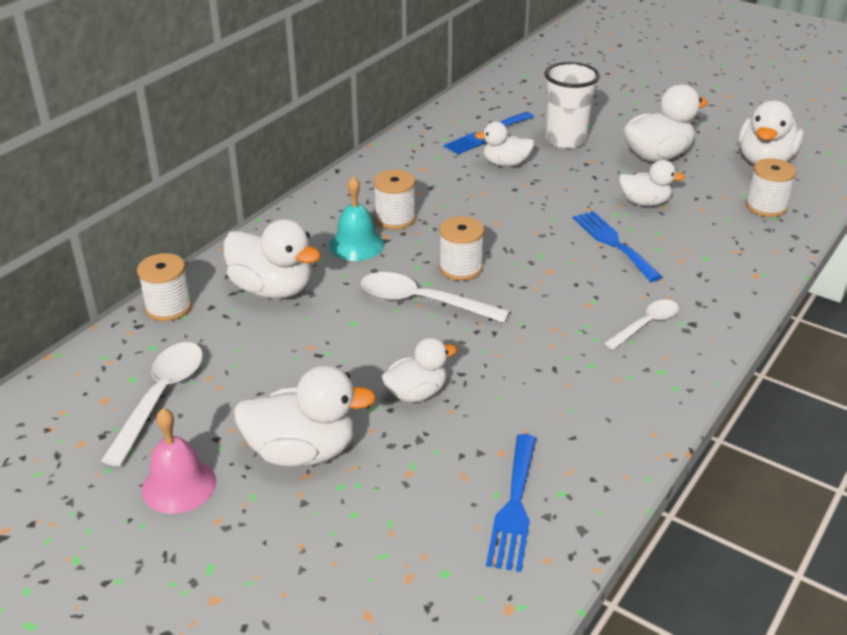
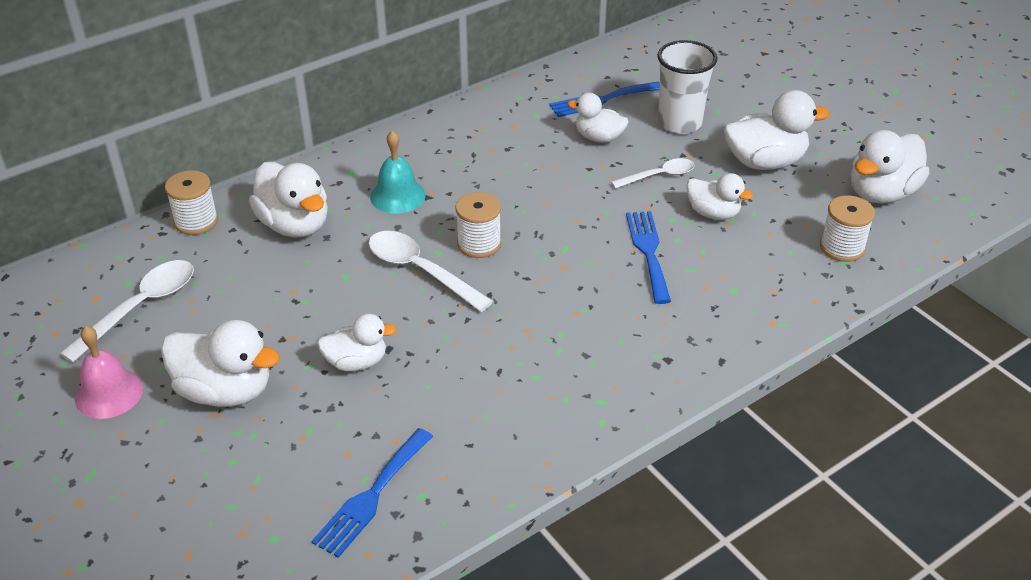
camera: 20 degrees right, 5 degrees up
(395, 219) = (451, 176): white spool -> none
(646, 325) = (619, 349): white spoon -> white spoon (658, 176)

